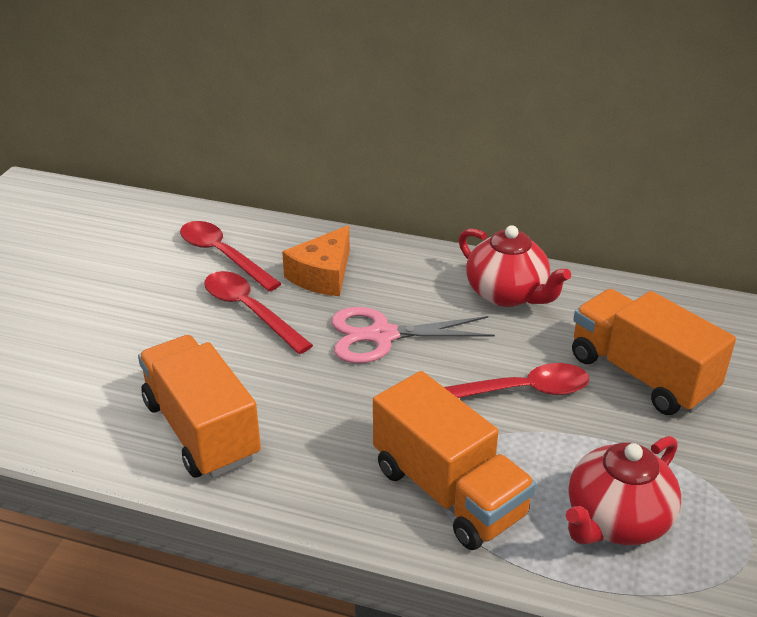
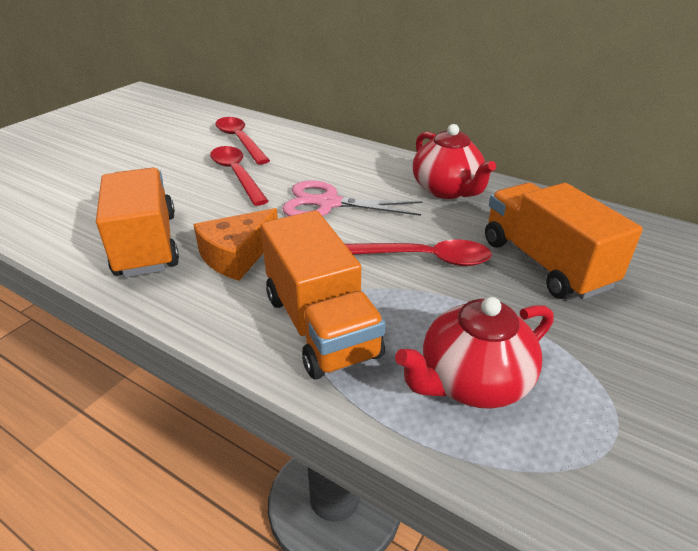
camera: 15 degrees right, 0 degrees up
(323, 275) = (305, 160): orange cheese -> orange cheese (237, 256)

